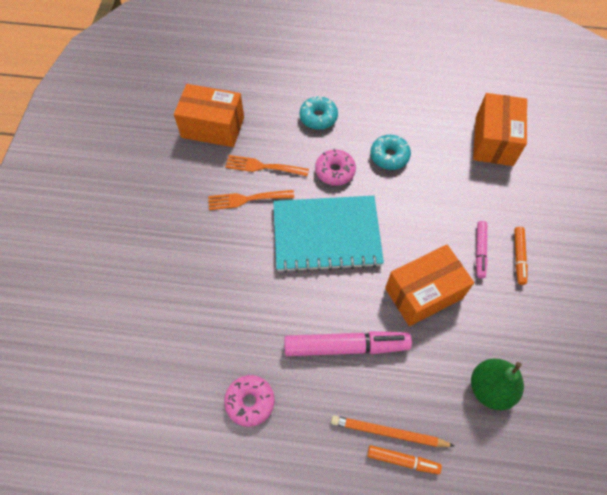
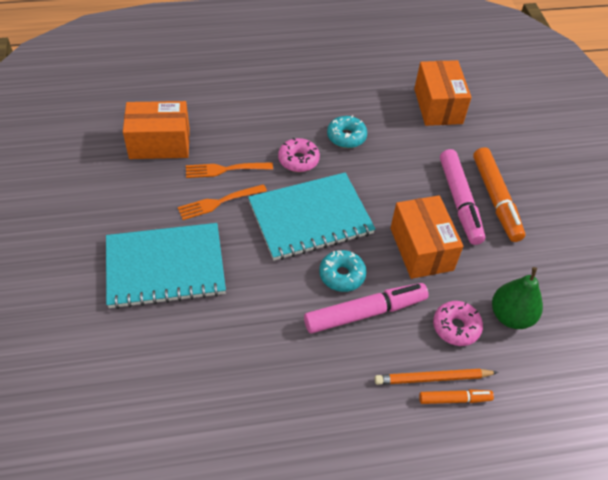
camera: 20 degrees left, 10 degrees down
(179, 253) = (165, 267): none -> turquoise notebook
(250, 402) = (288, 386): pink donut -> pink donut (456, 327)
(318, 117) = (265, 115): turquoise donut -> turquoise donut (342, 275)
(423, 293) = (421, 249): orange box -> orange box turned 60 degrees counterclockwise
(480, 251) = (459, 201): pink marker -> pink marker, size x1.87
(518, 257) = (495, 199): orange marker -> orange marker, size x1.87

